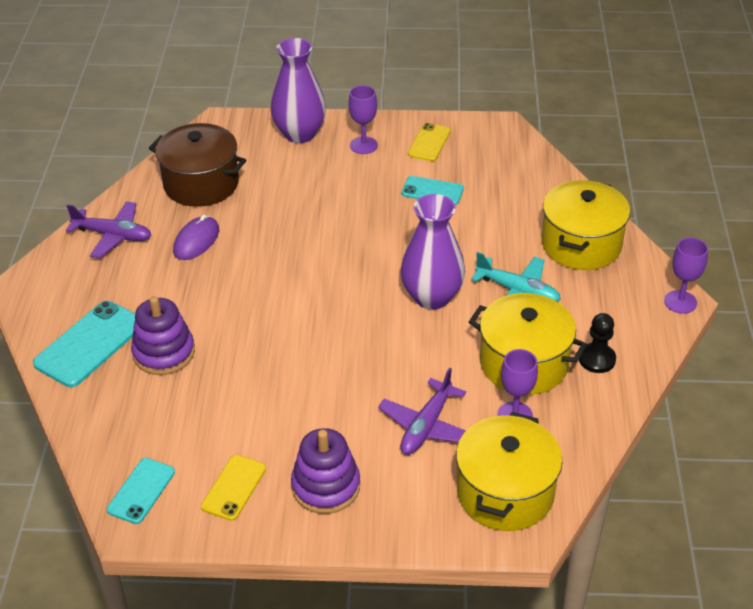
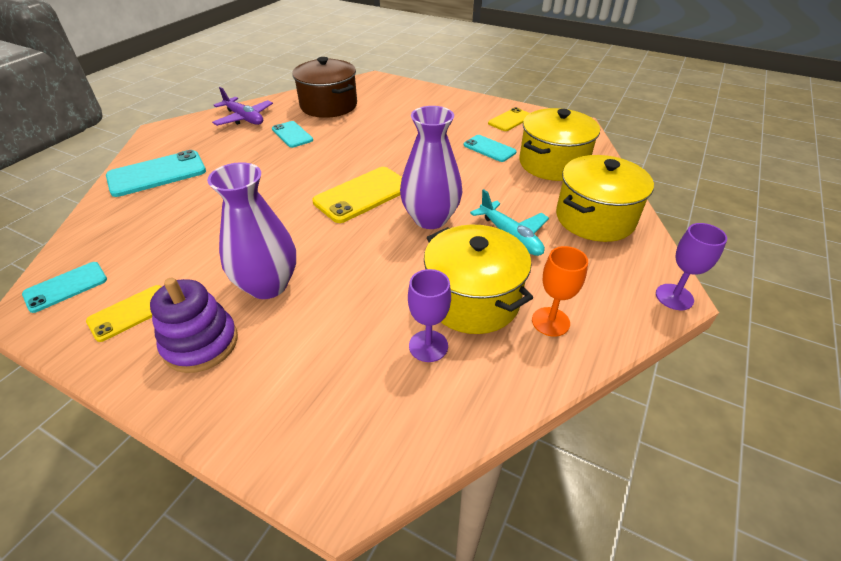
camera: 25 degrees right, 0 degrees up
(164, 353) = (196, 194): purple stacking toy -> none
(196, 241) = (292, 134): purple mouse -> turquoise phone
(300, 134) = (420, 95): purple vase -> purple vase (268, 285)
(344, 292) = (363, 195): none -> yellow phone
(363, 145) = (459, 111): purple goblet -> none
(426, 426) = (336, 323): purple plane -> none
(505, 492) = (357, 425): yellow pot -> yellow pot (553, 163)
(597, 359) = (550, 321): black pawn -> orange goblet

